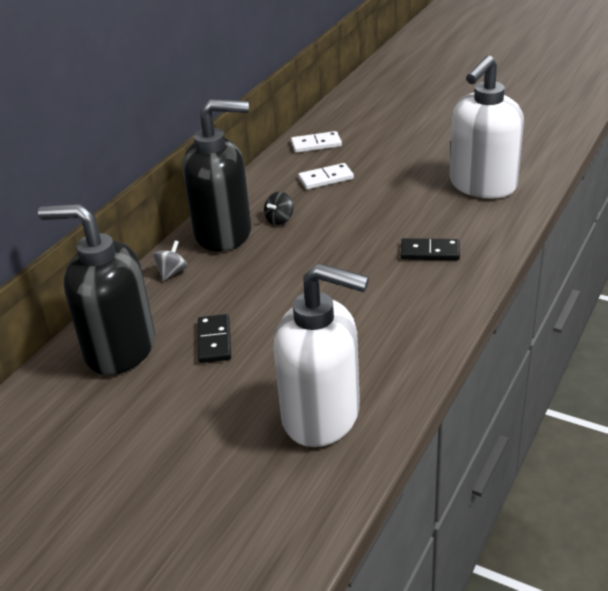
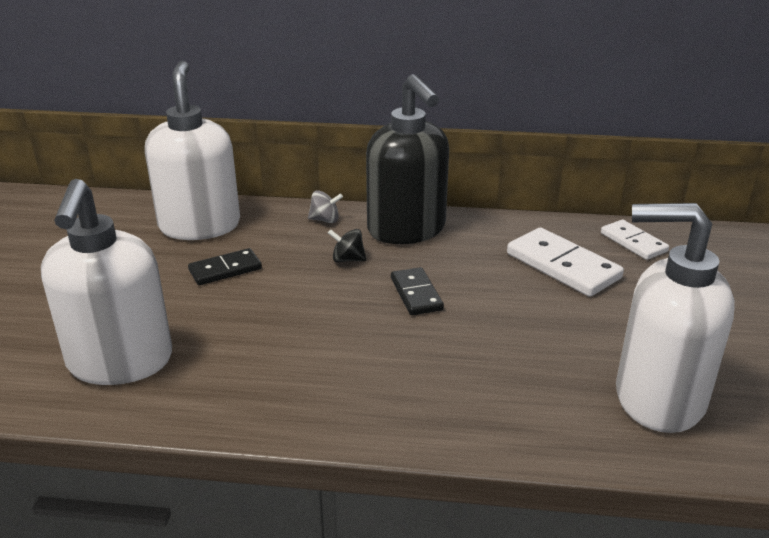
camera: 65 degrees right, 5 degrees down
(119, 349) = (200, 226): black soap dispenser -> white soap dispenser
(279, 220) = (454, 256): black spinning top -> black spinning top (347, 259)
(326, 179) = (562, 266): white domino -> white domino, size x1.62
(430, 252) = (456, 379): black domino -> black domino (416, 294)

